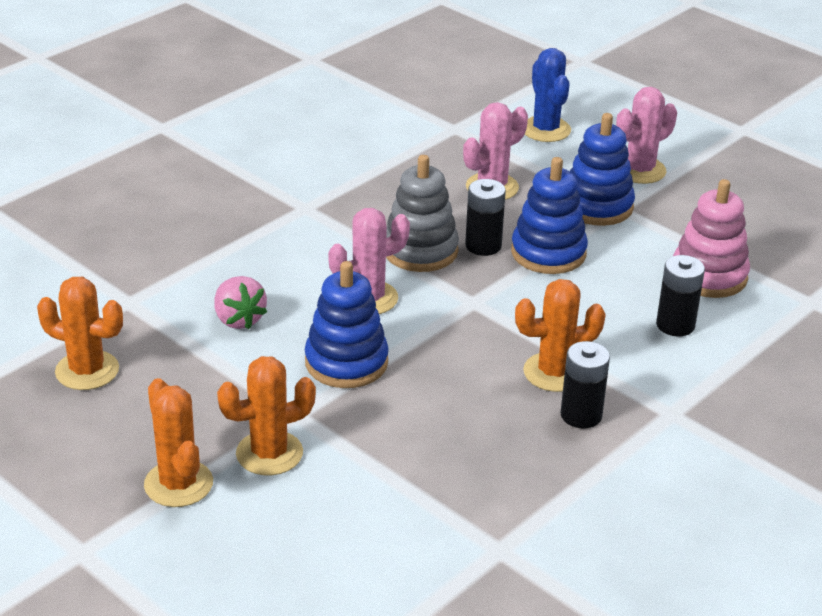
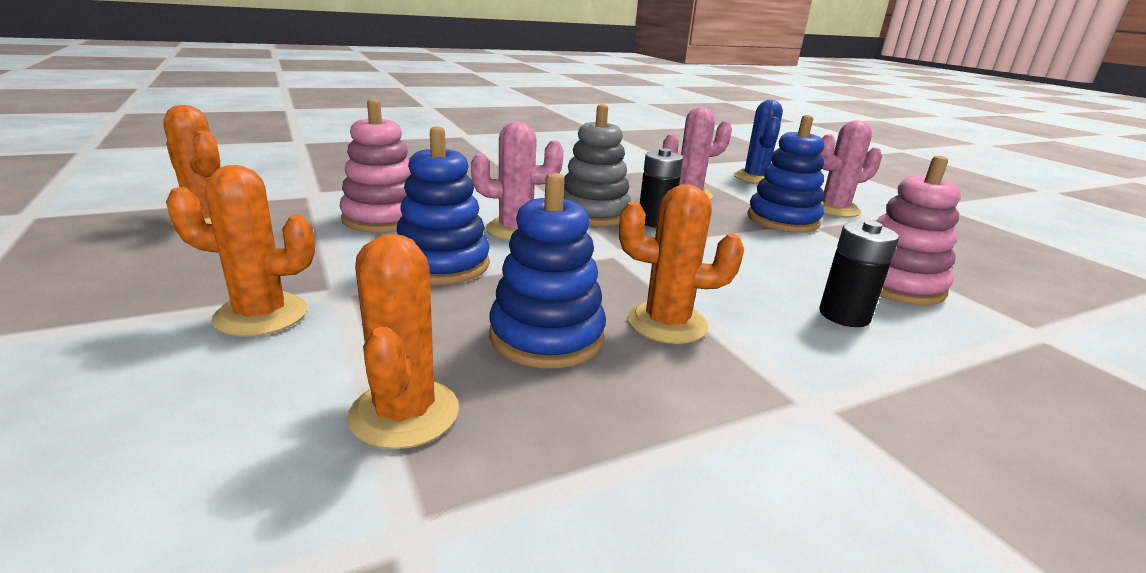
camera: 20 degrees right, 10 degrees down
(178, 484) = (125, 316): orange cactus -> orange cactus (404, 413)
(238, 319) = (383, 219): pink strawberry -> pink stacking toy
(548, 253) = (717, 237): blue stacking toy -> blue stacking toy (546, 336)
(581, 415) = (676, 374): black battery -> none

